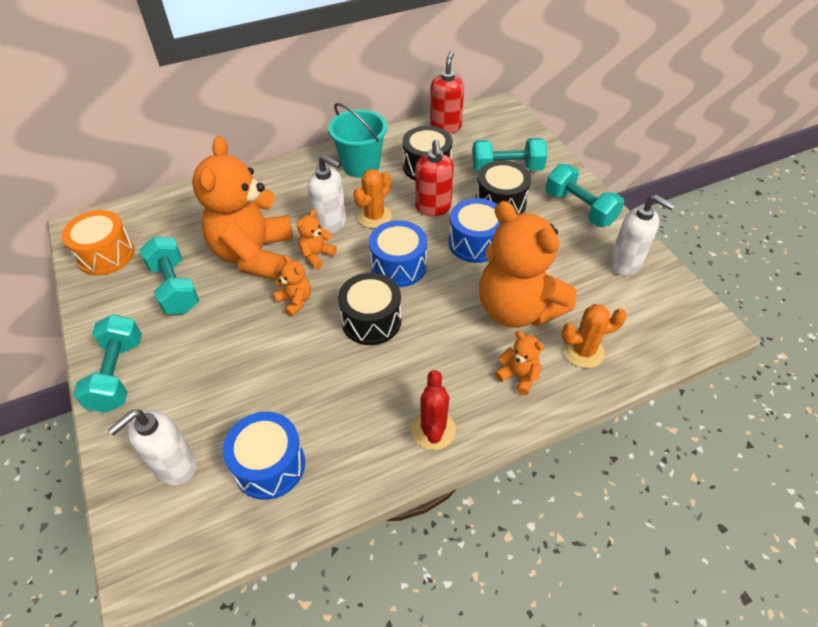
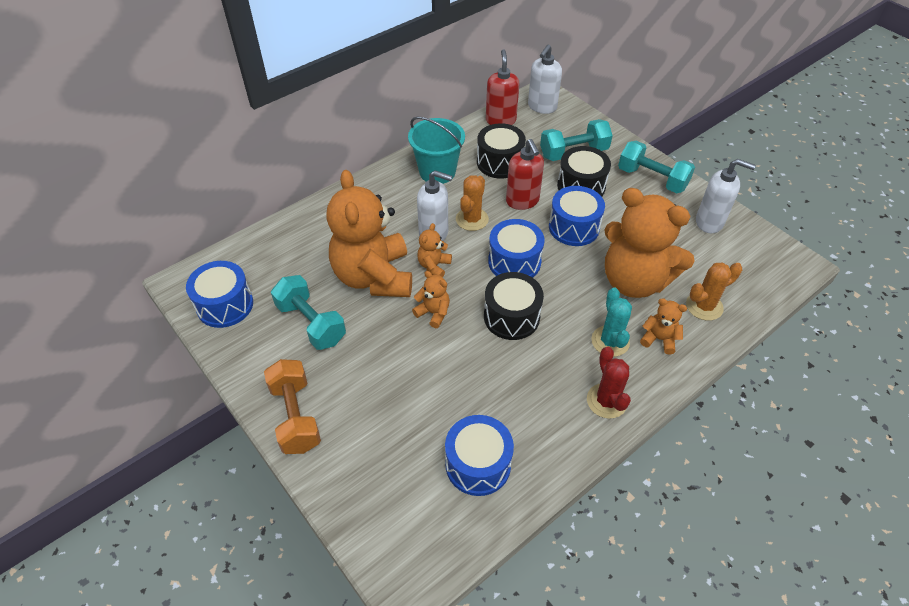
camera: 15 degrees left, 0 degrees up
(106, 255) = (225, 305): orange drum -> blue drum
(117, 374) = (295, 416): turquoise dumbbell -> orange dumbbell
(175, 466) = (392, 486): white soap dispenser -> white soap dispenser (542, 107)
(463, 367) = (610, 341): none -> turquoise cactus

